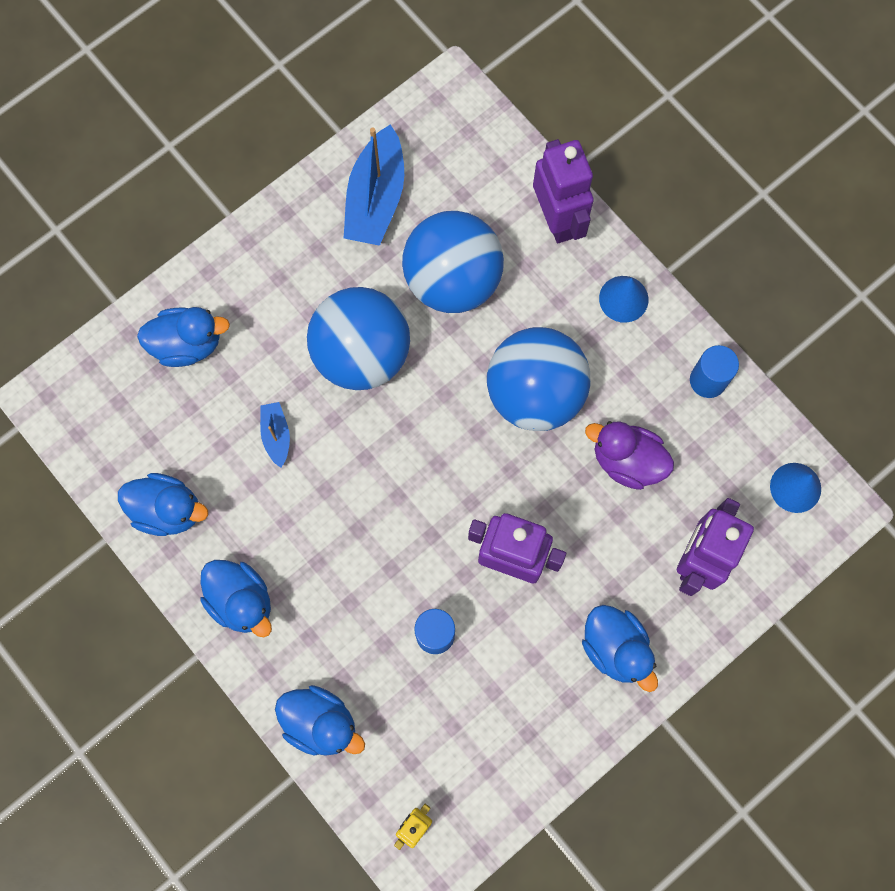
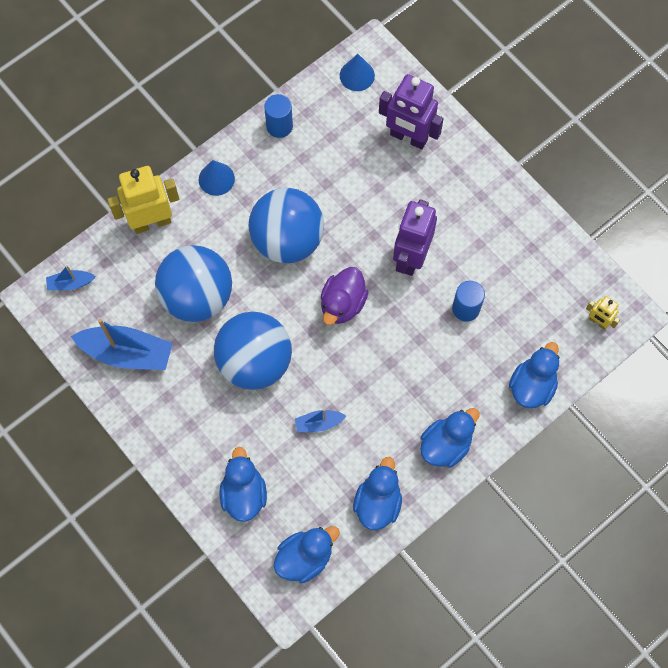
camera: 90 degrees left, 5 degrees down
(470, 126) = (71, 283): none -> blue boat
(557, 219) = (151, 222): purple robot -> yellow robot
(615, 648) = (471, 191): blue duck -> blue duck (305, 557)
(627, 461) = (338, 180): purple duck -> purple duck (342, 304)

